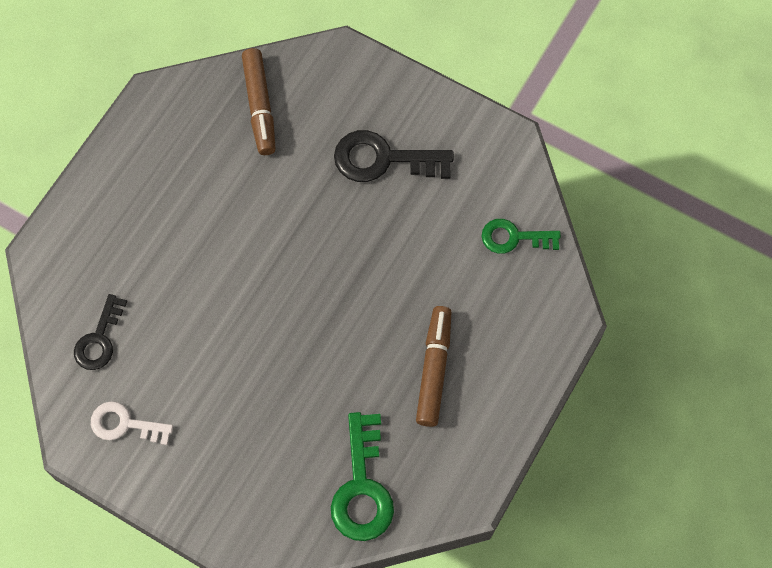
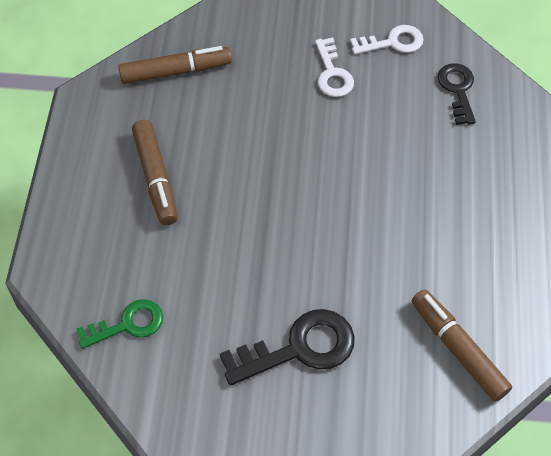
camera: 155 degrees right, 10 degrees down
(207, 413) = (332, 74): none -> white key
(362, 488) = (176, 71): green key -> brown marker

